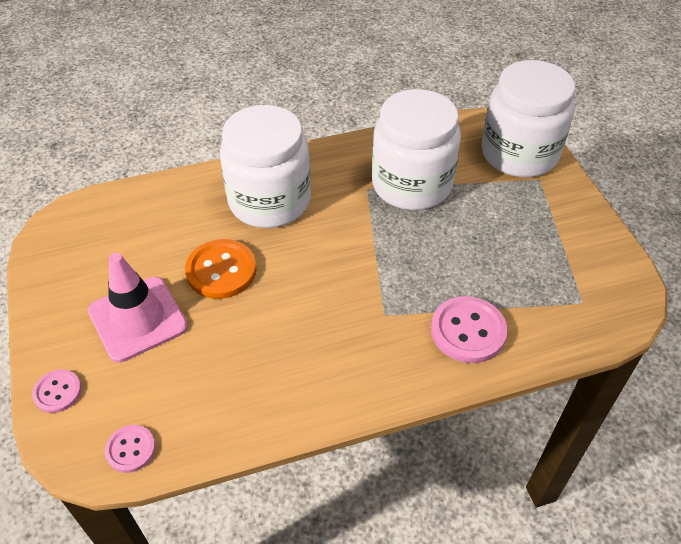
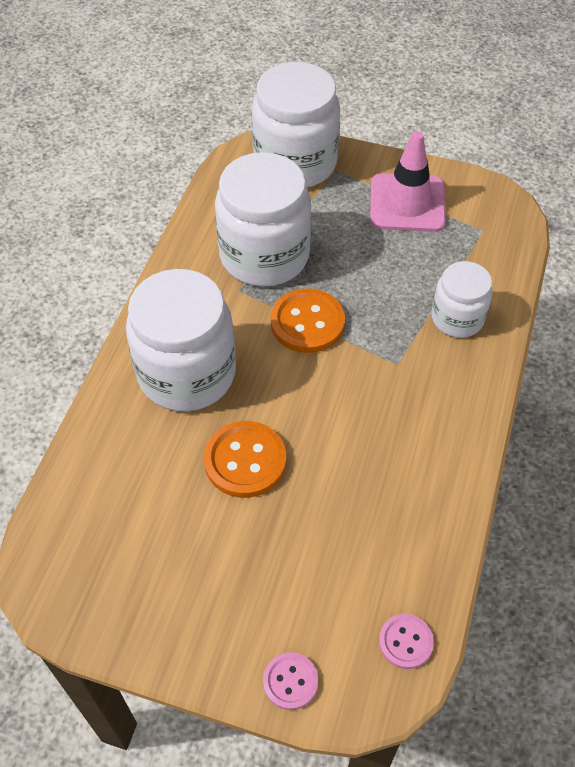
camera: 55 degrees left, 5 degrees up
(138, 319) = (250, 564): pink traffic cone -> pink traffic cone (407, 203)
(373, 240) = (307, 322): none -> orange button
(468, 331) = (457, 318): pink button -> white jar

